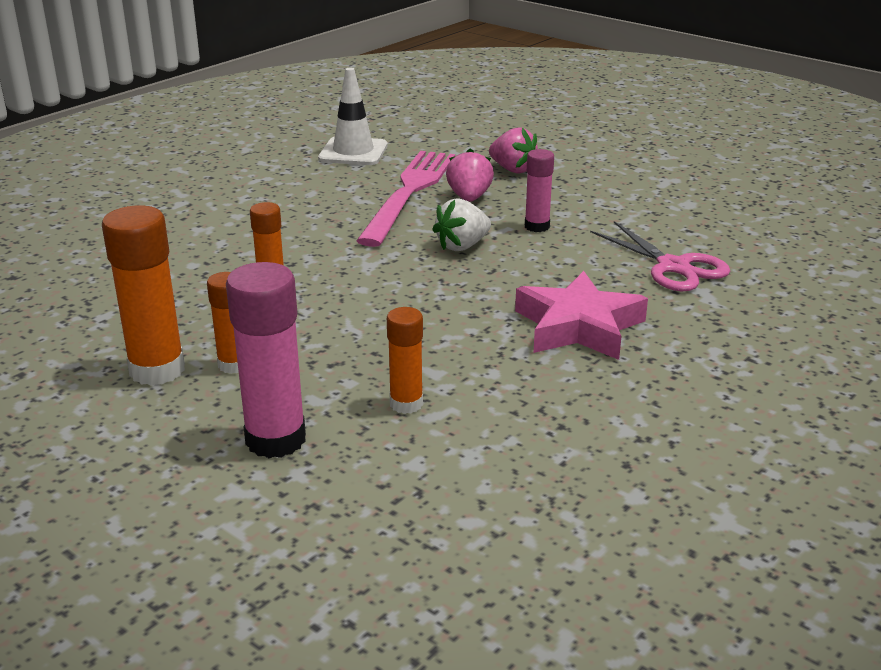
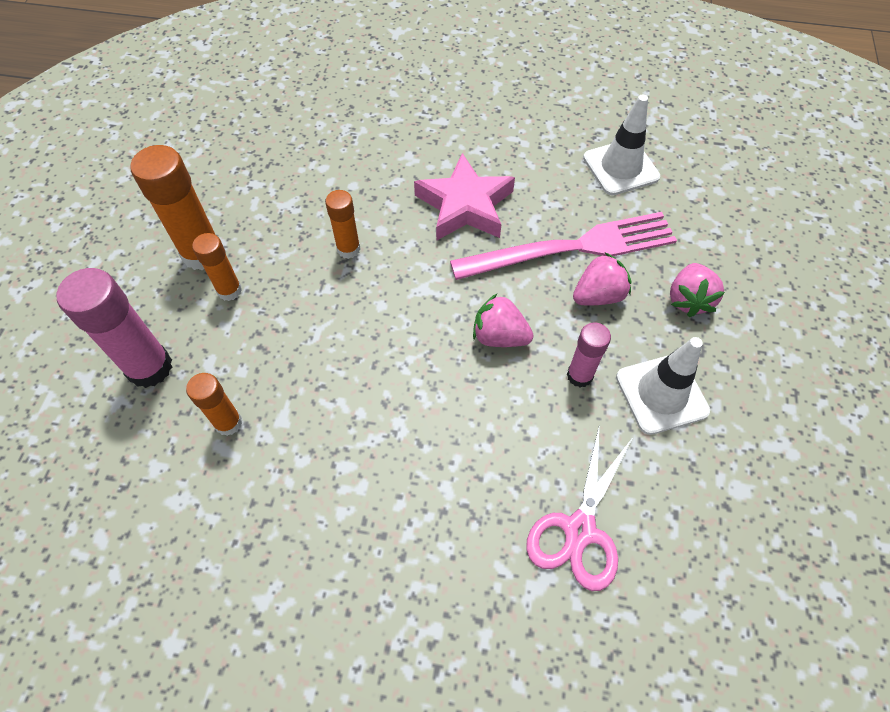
camera: 60 degrees right, 30 degrees up
(462, 246) = (499, 336): white strawberry -> pink strawberry
(578, 326) = (410, 493): pink star -> pink star (465, 206)
(585, 203) = (661, 394): none -> white traffic cone

